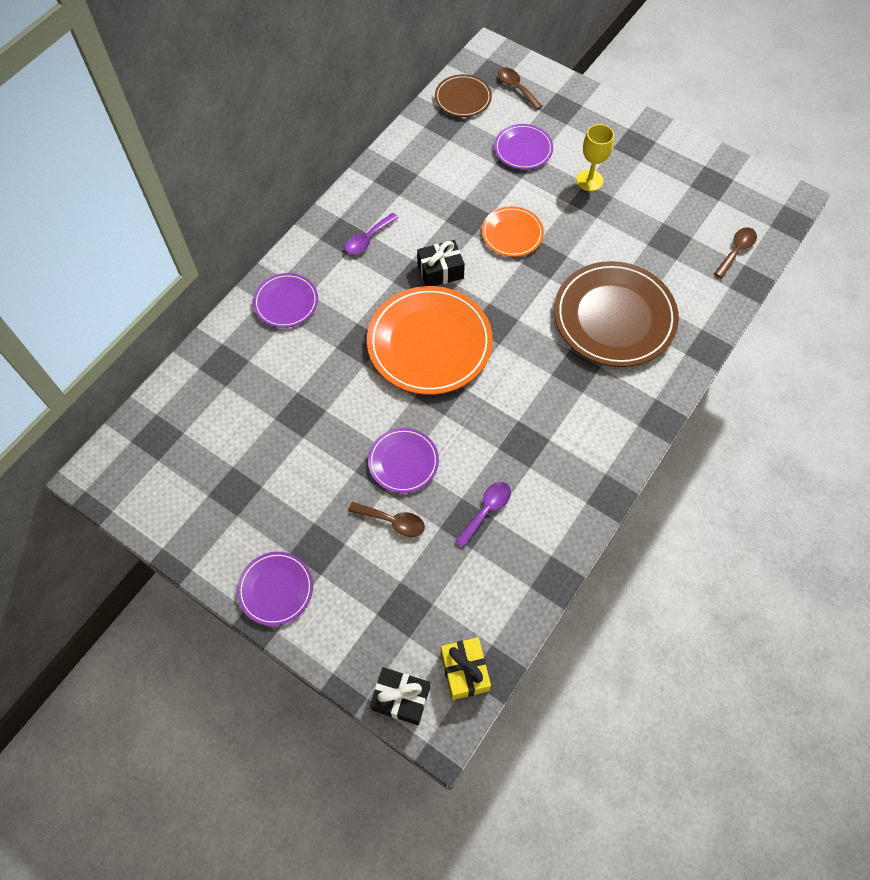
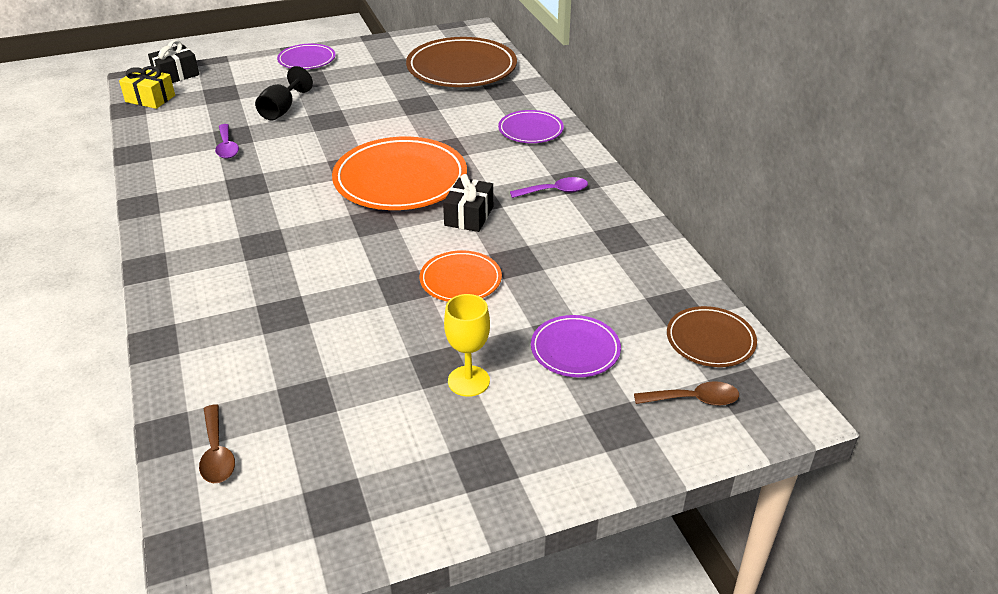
camera: 125 degrees right, 25 degrees down
(368, 239) = (555, 191): purple spoon -> purple spoon turned 90 degrees clockwise
(393, 521) = (282, 110): brown spoon -> black goblet
(403, 462) = (317, 129): purple plate -> none
(614, 317) = (278, 297): brown plate -> brown plate (461, 68)

